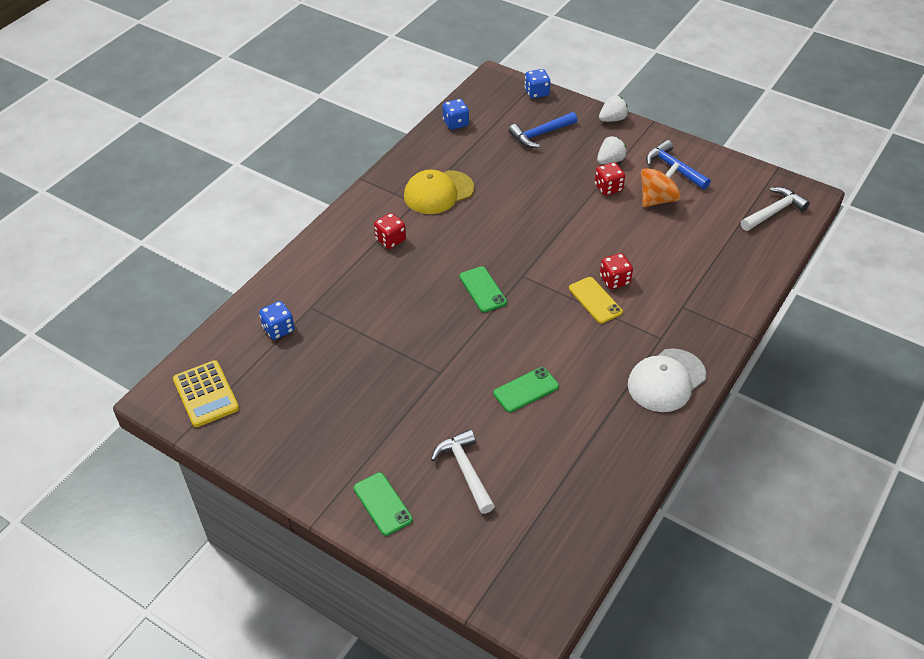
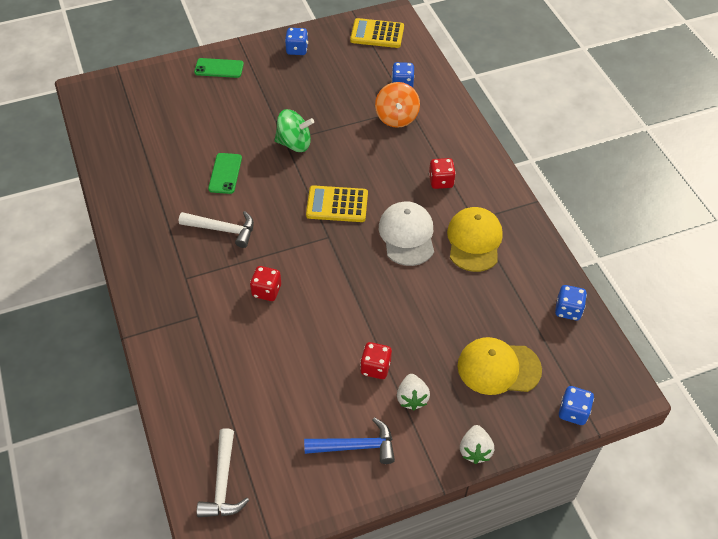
camera: 125 degrees right, 5 degrees up
(290, 450) = (297, 50): none -> blue dice
(437, 362) = (294, 143): none -> green spinning top
(465, 470) = (200, 112): white hammer -> white hammer (223, 230)
(482, 289) = (337, 204): green phone -> yellow calculator
(540, 134) = (498, 368): blue hammer -> yellow cap
(595, 300) = (260, 264): yellow phone -> none
(658, 199) = (326, 396): orange spinning top -> orange spinning top (396, 117)
(666, 380) = (149, 253): white cap -> white cap (407, 235)

